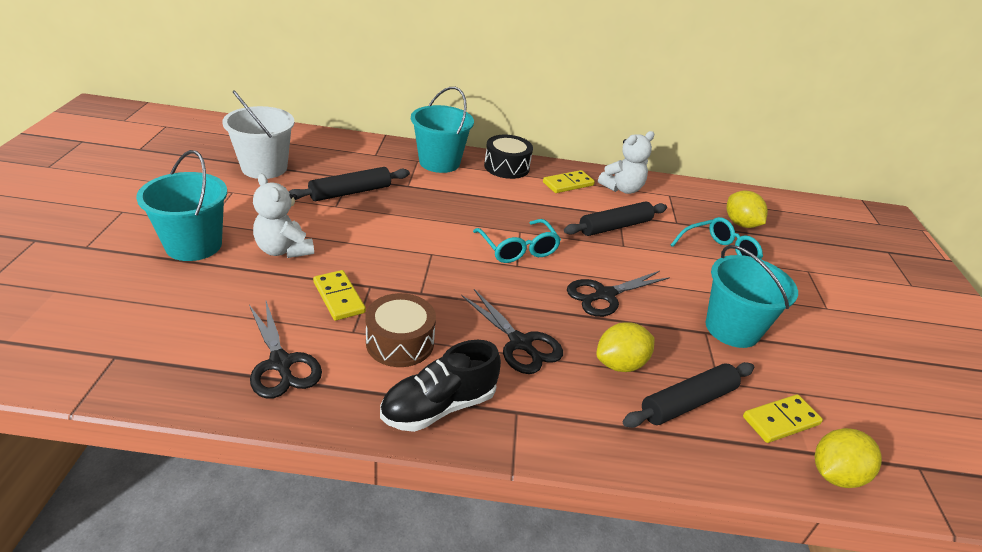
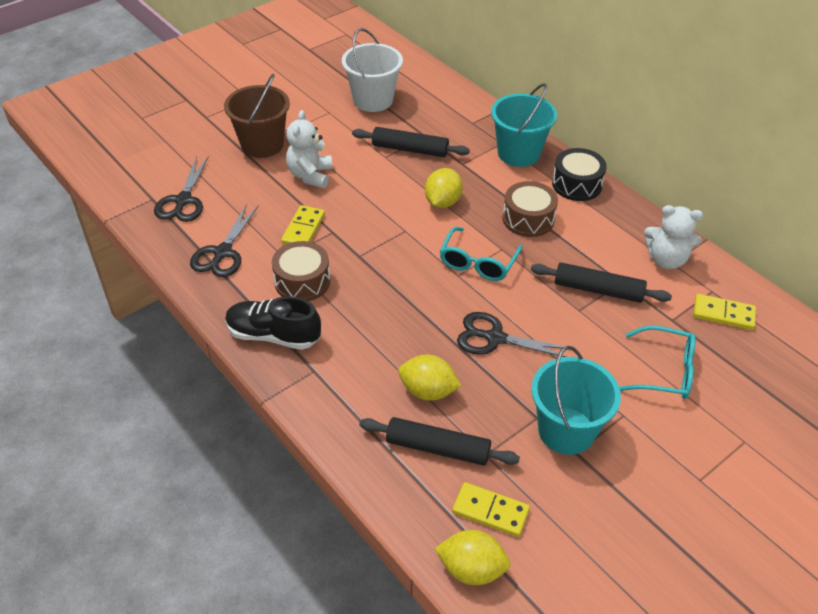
camera: 50 degrees right, 10 degrees up
(193, 245) = (262, 144): turquoise bucket -> brown bucket
(508, 203) = (528, 219): none -> brown drum
(520, 343) = (377, 331): black scissors -> black scissors (183, 201)
(568, 184) = (614, 228): yellow domino -> yellow domino (723, 314)
(740, 224) = (747, 359): yellow lemon -> yellow lemon (442, 202)

